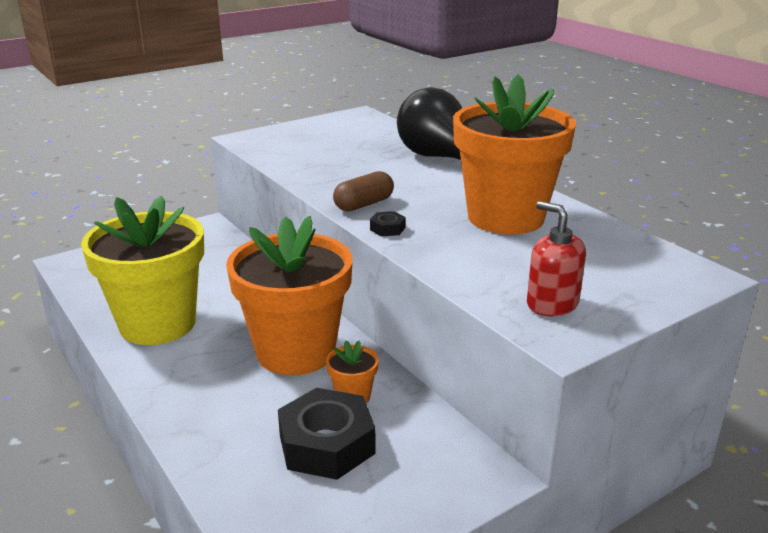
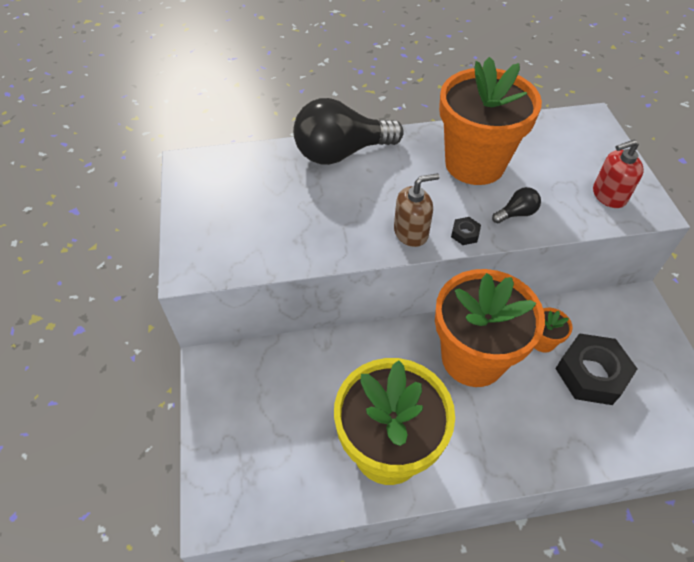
camera: 65 degrees left, 25 degrees up
(364, 204) = (411, 232): brown capsule -> brown soap dispenser
(449, 250) = (516, 213): none -> black light bulb

